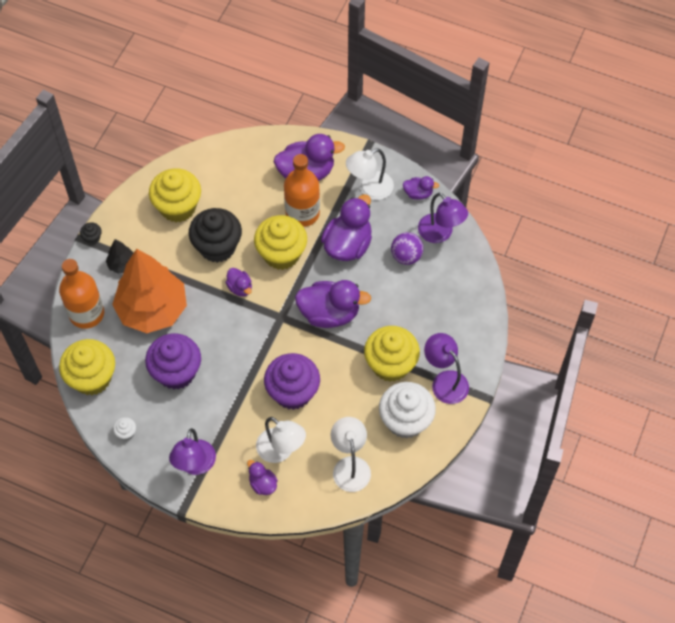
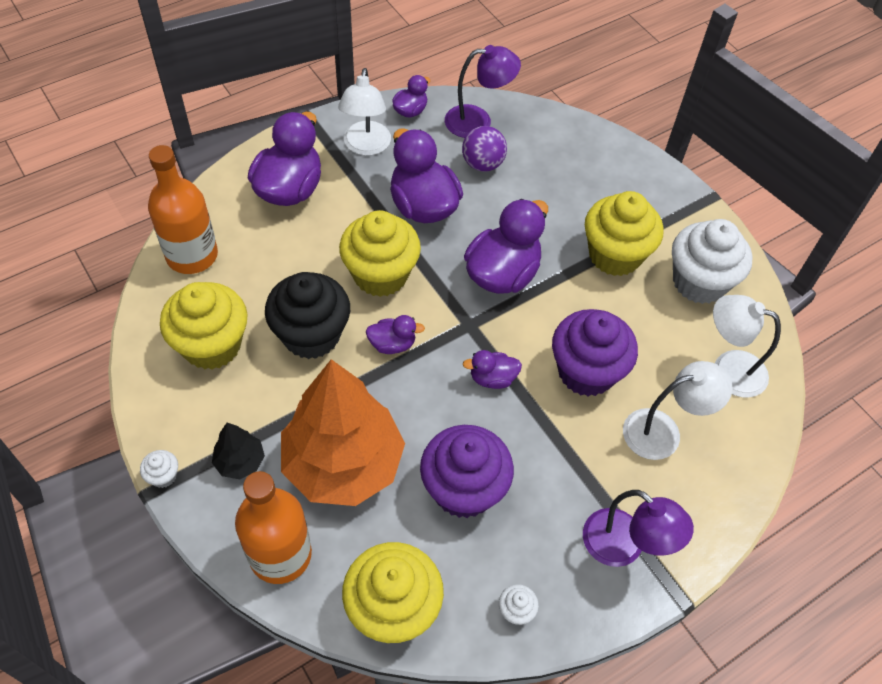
camera: 60 degrees left, 5 degrees down
(92, 238) = (163, 476): black cupcake -> white cupcake
(262, 484) = (699, 479): purple duck -> purple duck (492, 378)
(302, 213) = (342, 223): orange bottle -> orange bottle (192, 255)
(445, 381) = (670, 219): purple lamp -> none

